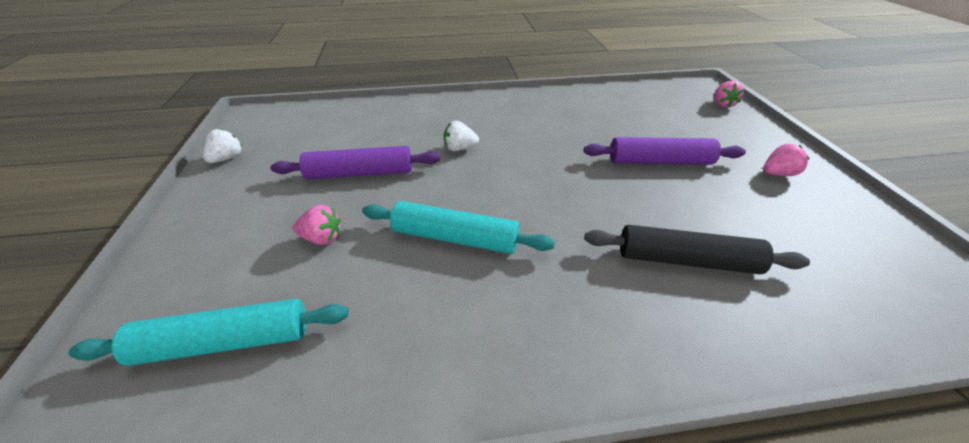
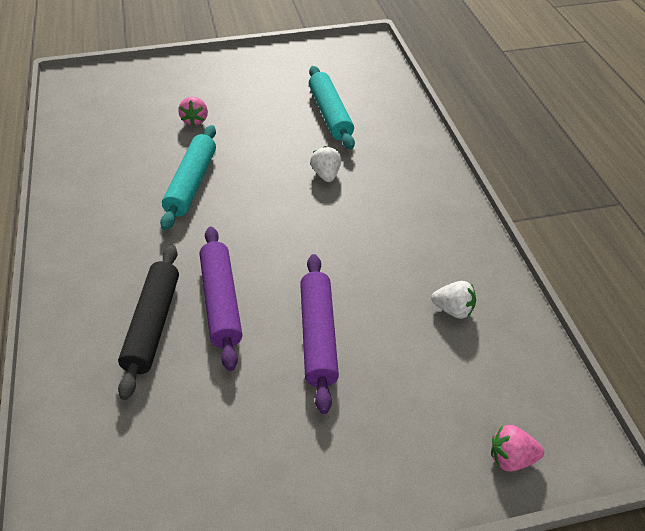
camera: 85 degrees right, 5 degrees up
(224, 342) = (112, 107): turquoise rolling pin -> turquoise rolling pin (330, 114)
(227, 158) = (294, 54): white strawberry -> white strawberry (453, 310)
(360, 173) = (278, 122): purple rolling pin -> purple rolling pin (221, 302)
(777, 174) = (300, 459): pink strawberry -> none

